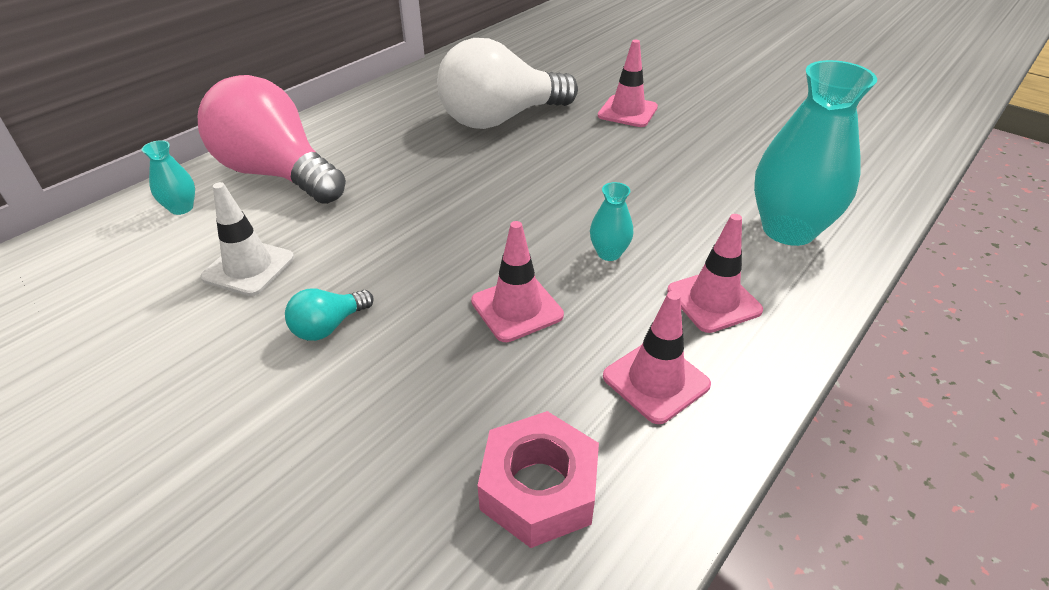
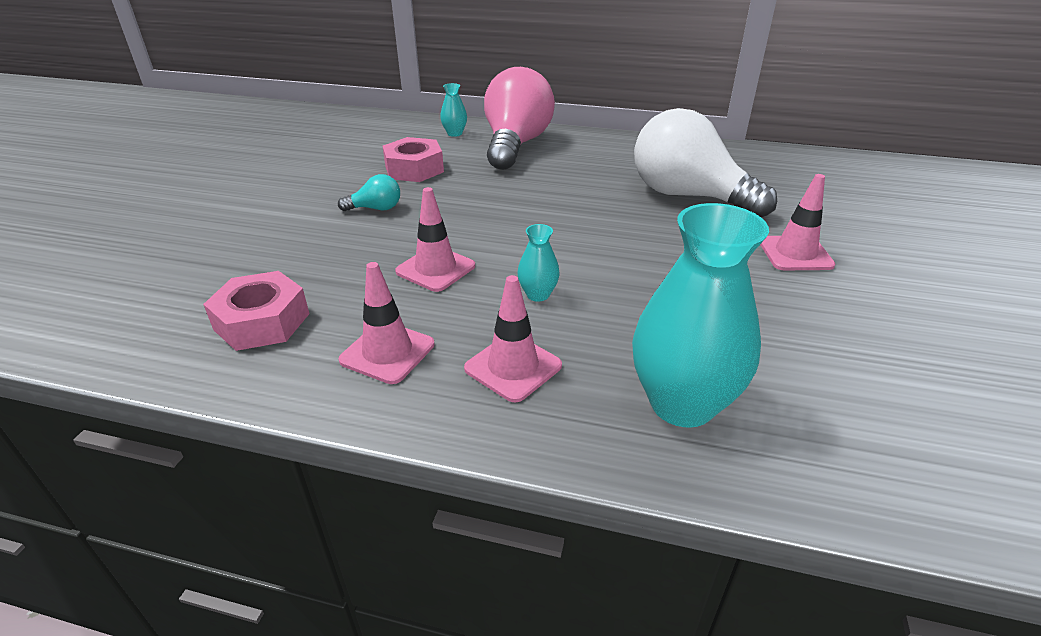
camera: 65 degrees right, 5 degrees down
(248, 267) = (414, 169): white traffic cone -> pink nut
(329, 326) = (376, 209): turquoise light bulb -> turquoise light bulb turned 150 degrees clockwise

